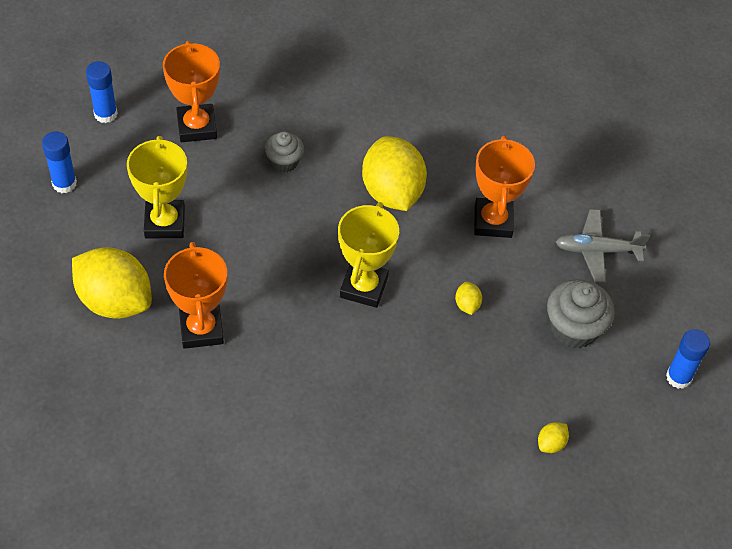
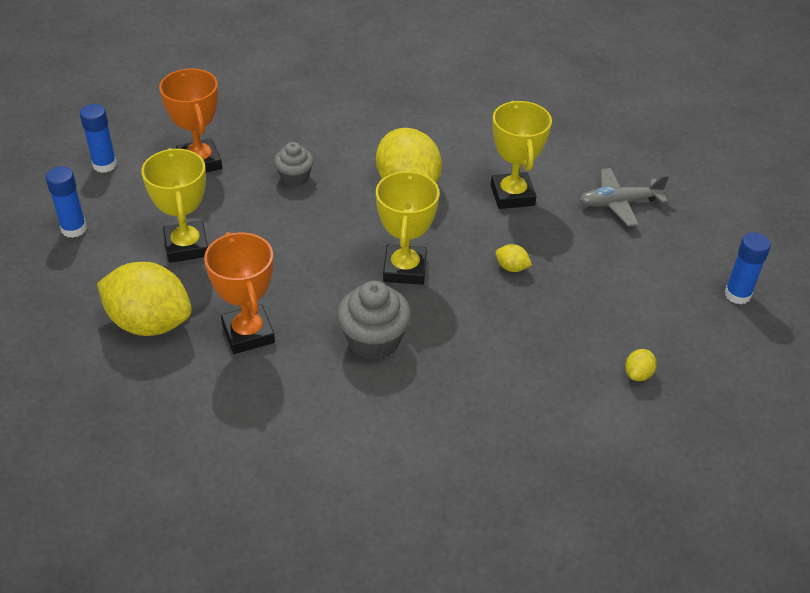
camera: 10 degrees left, 10 degrees down
(467, 305) = (512, 267): yellow lemon -> yellow lemon turned 45 degrees counterclockwise
(493, 221) = (512, 195): orange trophy -> yellow trophy
(574, 328) = (622, 270): grey cupcake -> grey cupcake (373, 341)

